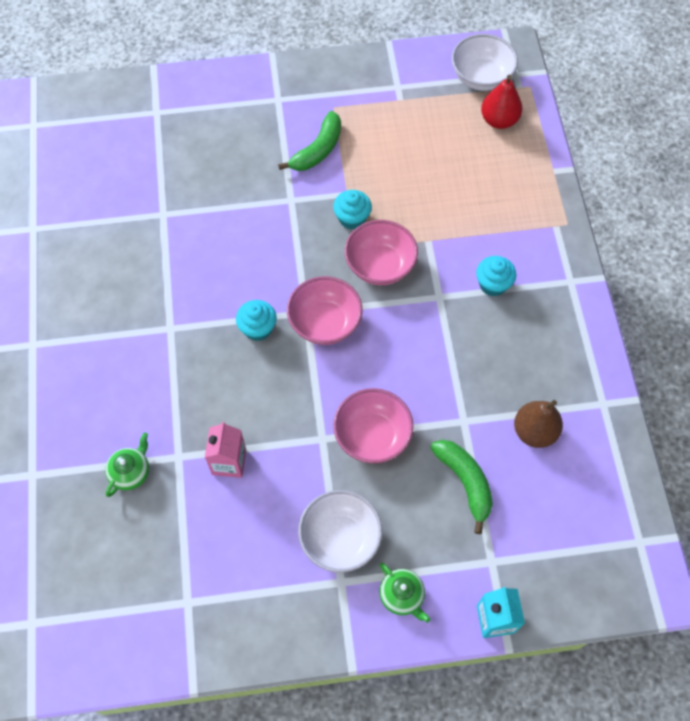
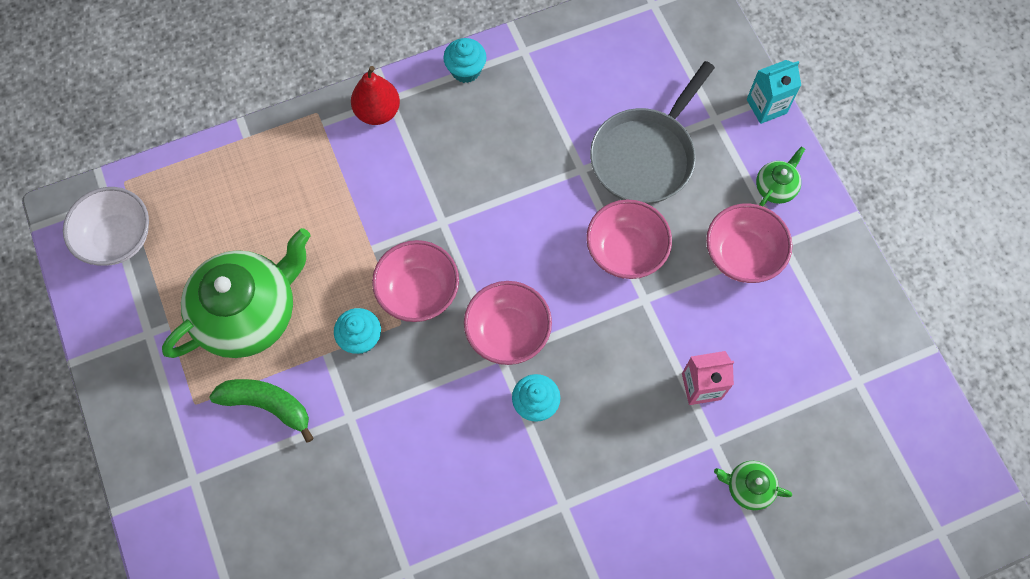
camera: 105 degrees left, 5 degrees up
(340, 538) = (742, 255): white bowl -> pink bowl
(395, 149) = (249, 313): none -> green teapot
(465, 482) = (646, 155): green banana -> grey pan
(493, 284) = (413, 171): turquoise cupcake -> turquoise cupcake (466, 70)
(499, 120) = (182, 206): red pear -> red pear (377, 112)
(534, 431) = (572, 105): brown pear -> none

